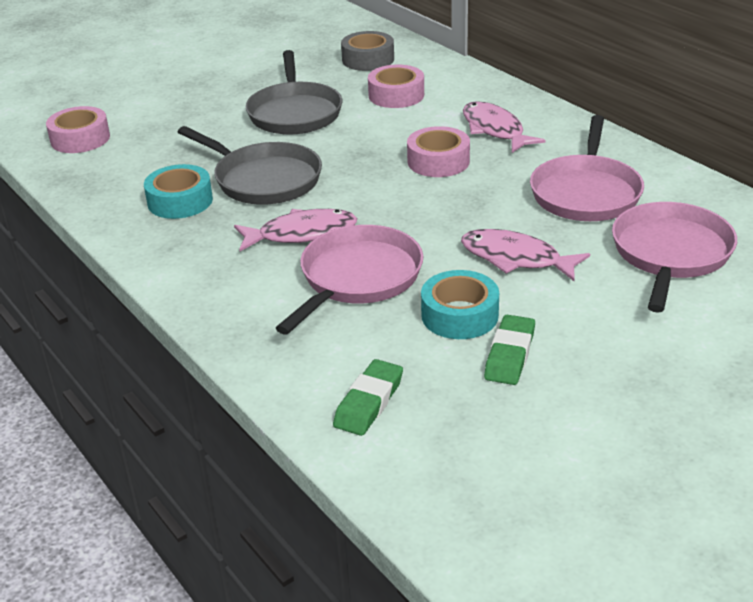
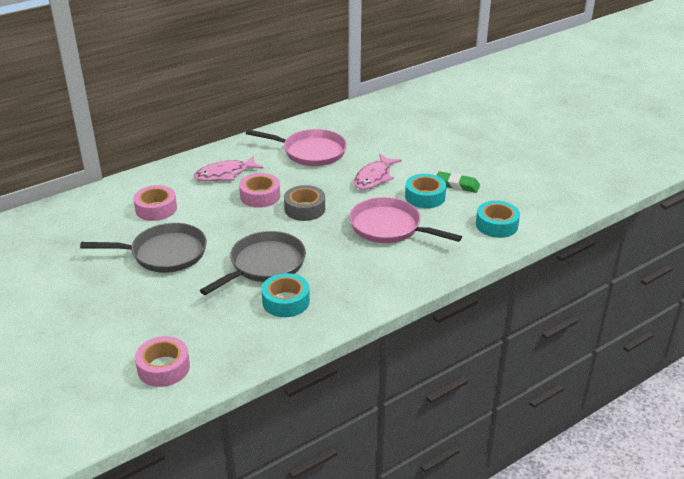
camera: 90 degrees left, 0 degrees up
(301, 234) = (338, 247): pink fish -> none
(368, 59) = (85, 220): grey tape -> grey tape (304, 209)
(369, 402) = (496, 225): green eraser -> turquoise tape
(670, 254) = (375, 136): pink pan -> none

